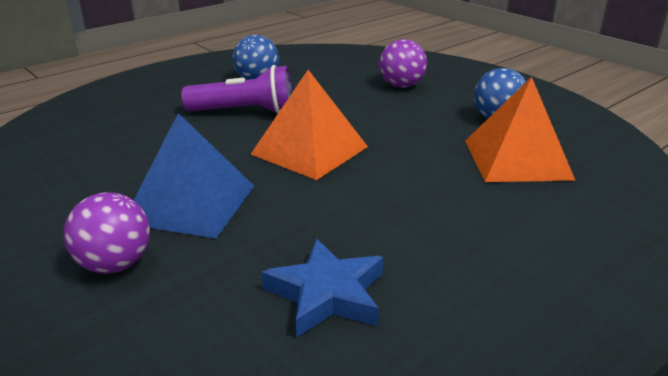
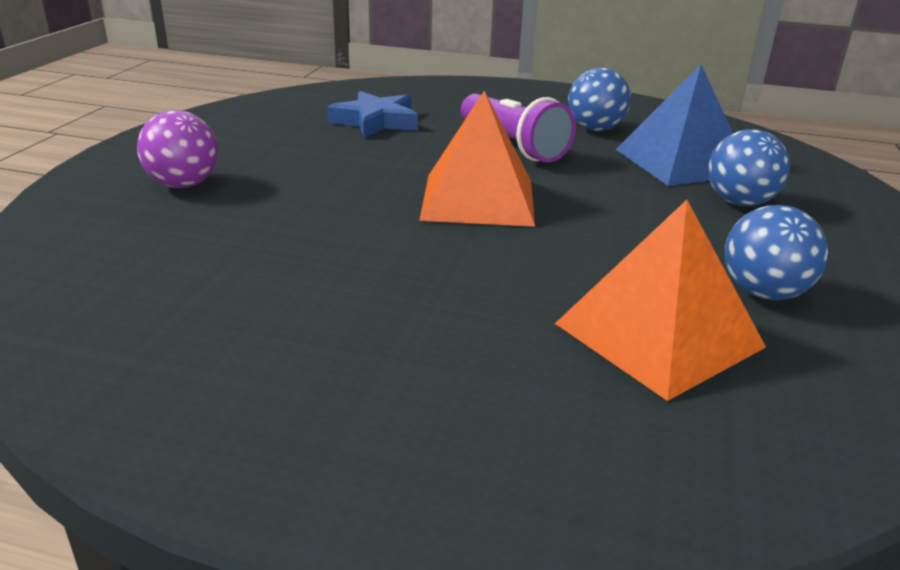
camera: 55 degrees right, 0 degrees up
(191, 203) = (305, 180): blue pyramid -> blue pyramid (681, 161)
(327, 294) = (210, 285): blue star -> blue star (376, 121)
(401, 86) = (739, 202): purple ball -> blue ball

